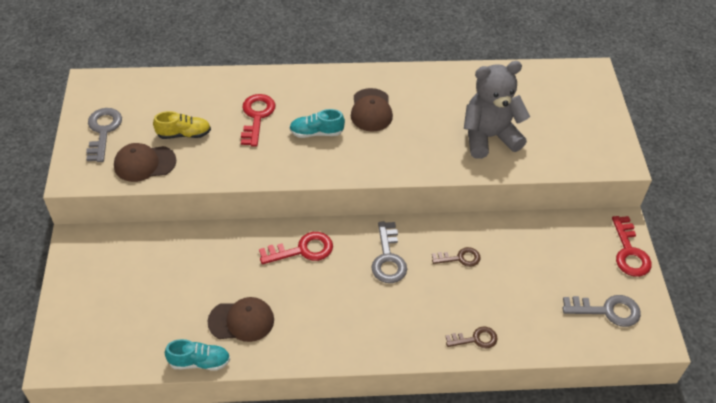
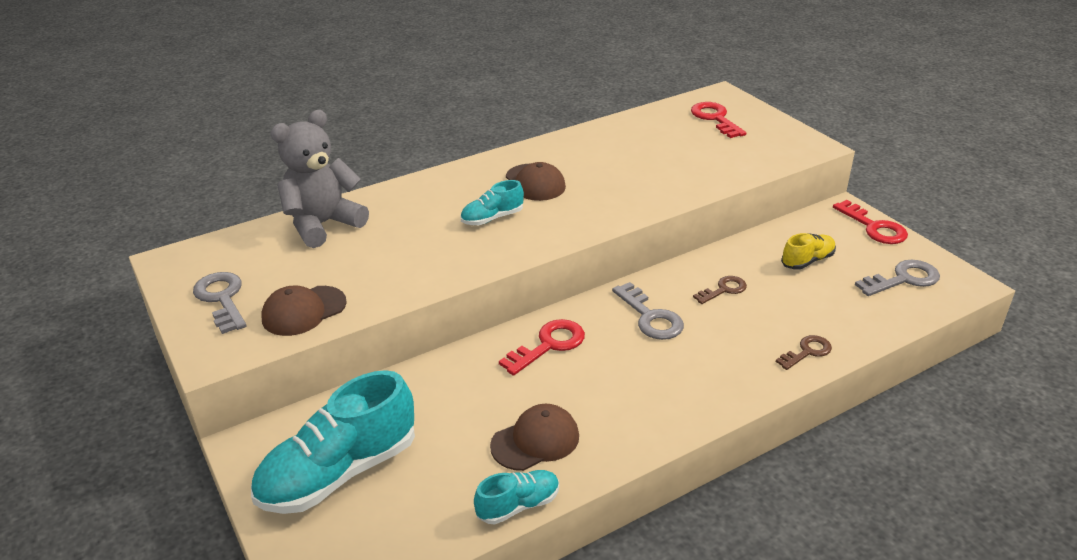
camera: 25 degrees left, 15 degrees down
(114, 287) = (339, 472): none -> turquoise shoe
(184, 134) = (333, 268): yellow shoe -> yellow shoe (807, 261)
(257, 116) = (410, 226): red key -> red key (715, 118)
(489, 137) = (675, 166): grey teddy bear -> grey teddy bear (323, 225)

